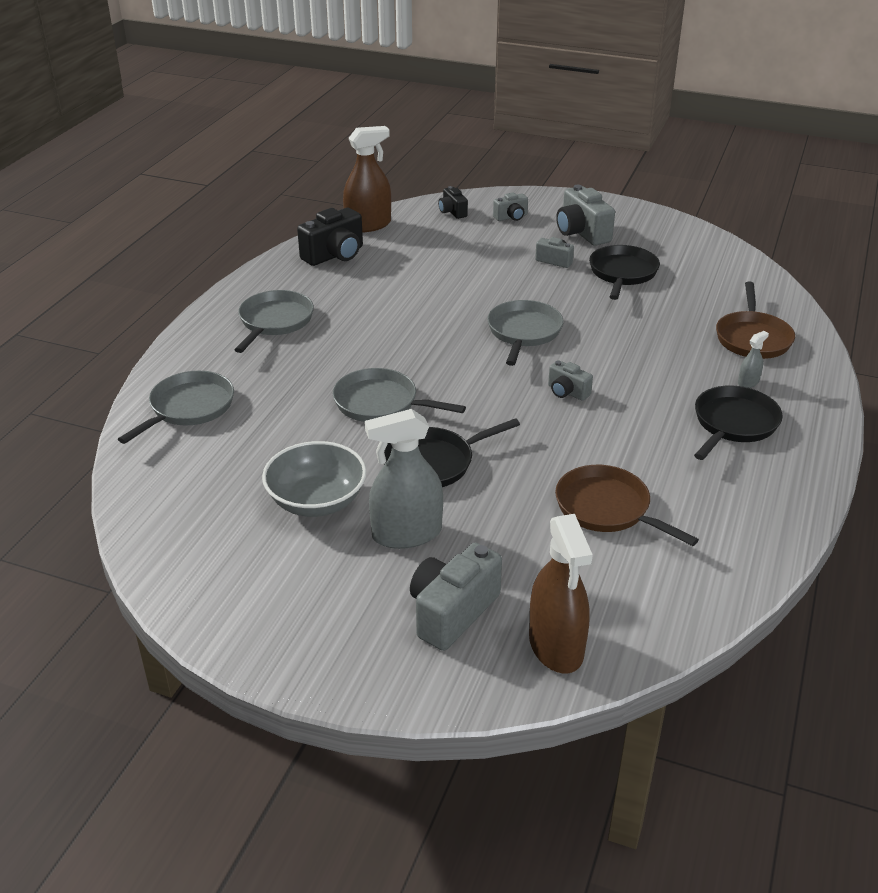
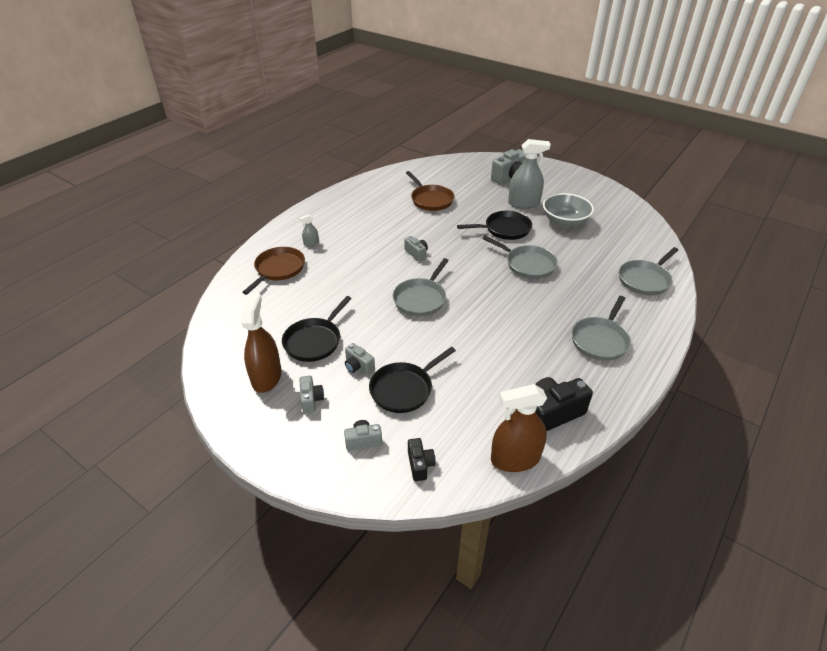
camera: 165 degrees left, 5 degrees up
(556, 646) = (475, 165): brown spray bottle -> brown spray bottle (266, 377)
(582, 233) = (311, 400): grey camera -> grey camera, size x0.55
(733, 424) = (341, 224): black pan -> black pan (404, 389)

